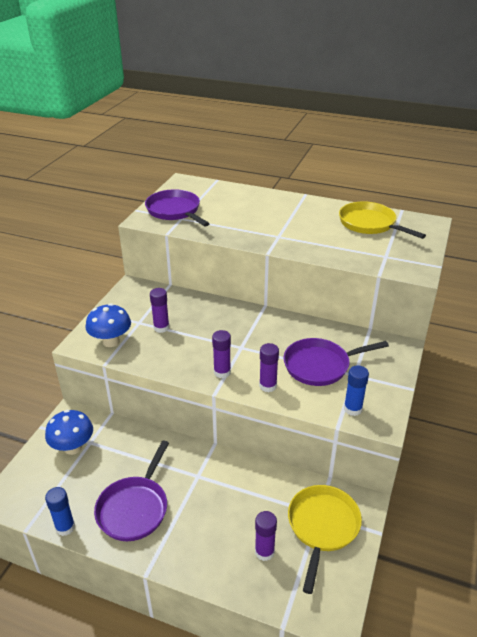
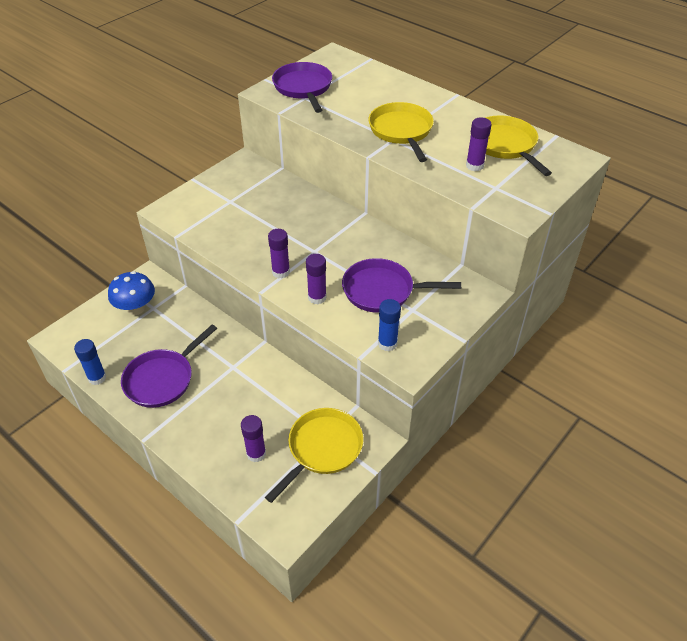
camera: 20 degrees right, 10 degrees up
(111, 341) = (194, 214): blue mushroom -> none
(161, 327) = (248, 212): purple glue stick -> purple glue stick (474, 166)
(281, 229) = (401, 131): none -> yellow pan

